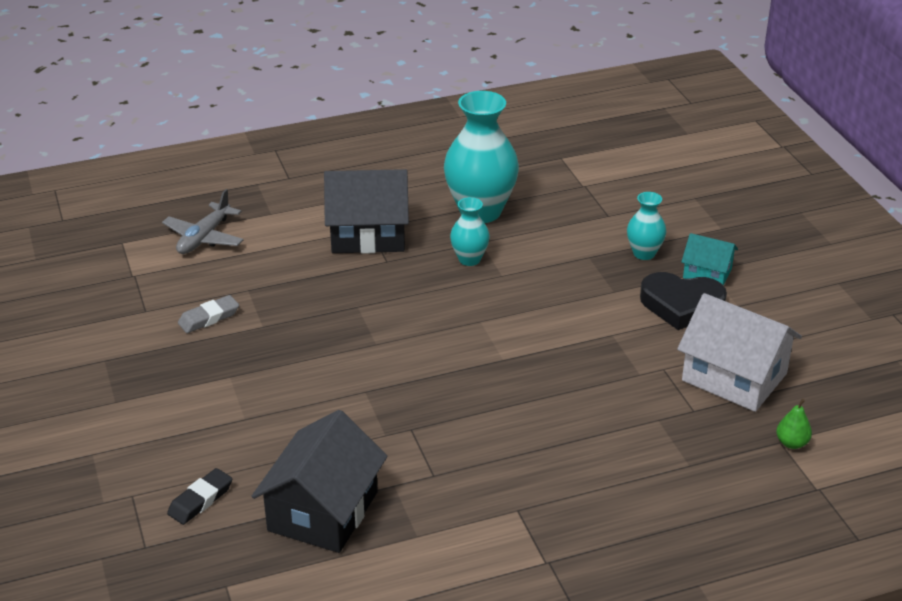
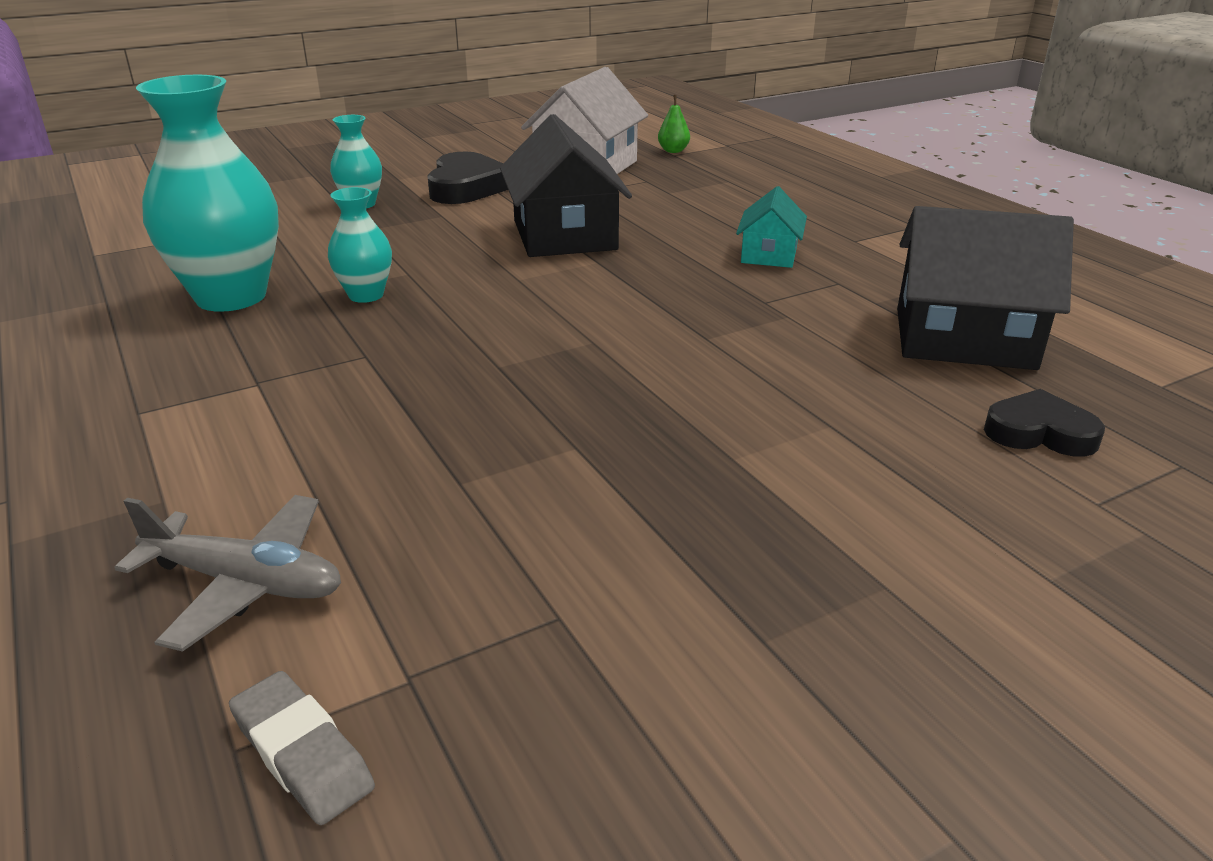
camera: 100 degrees left, 5 degrees down
(200, 500) = (1039, 432): black eraser -> black heart
(209, 318) = (566, 514): grey eraser -> grey eraser (302, 753)
(368, 234) = (277, 379): black house -> black house (564, 235)
(707, 273) = (404, 178): turquoise house -> turquoise house (769, 254)

